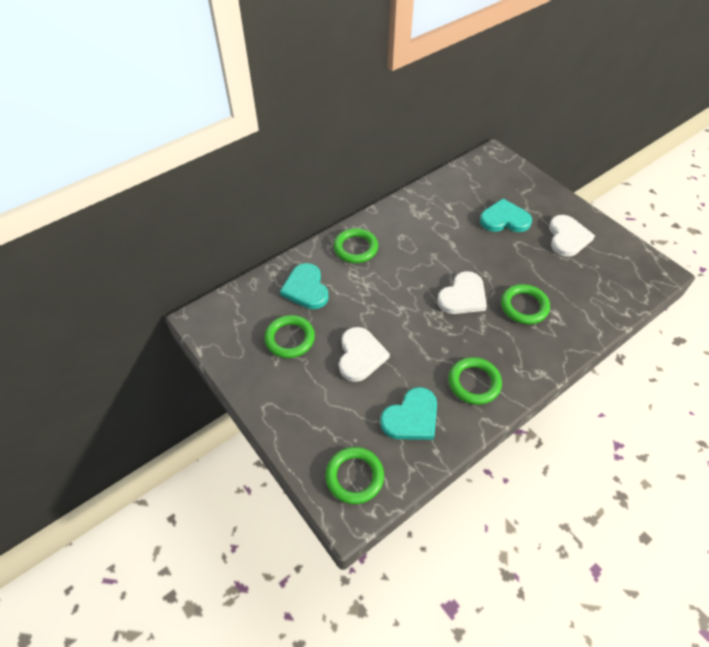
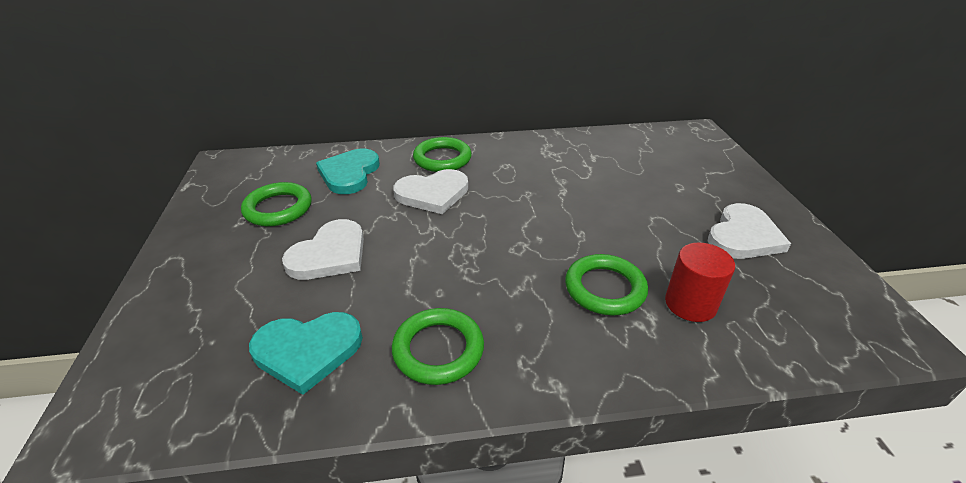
camera: 30 degrees right, 15 degrees down
(354, 476) = (154, 386): green ring -> none
(463, 296) = (524, 245): white heart -> white heart (432, 194)
(504, 219) = (658, 189): turquoise heart -> none
(568, 296) = (690, 304): none -> red cylinder

